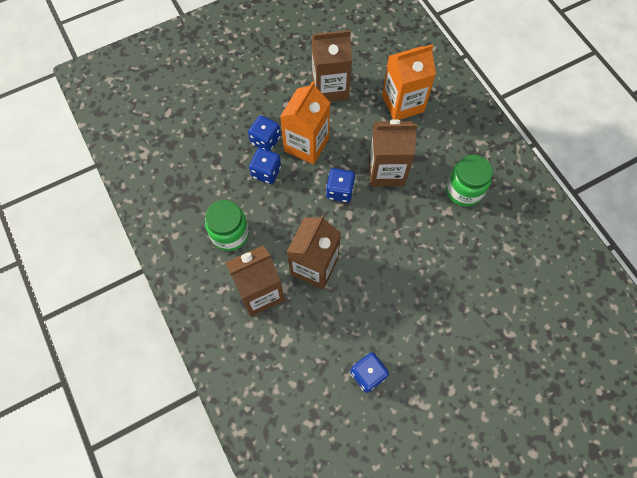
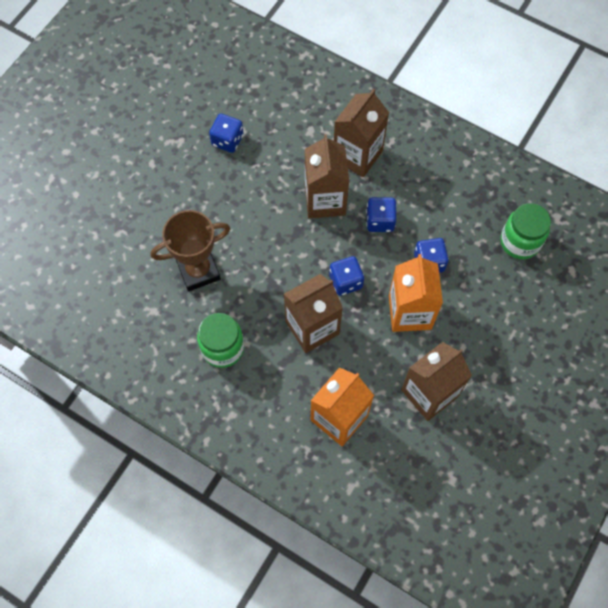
camera: 150 degrees right, 0 degrees up
(230, 234) = (419, 188): green jar -> green jar (520, 242)
(265, 140) = (453, 294): blue dice -> blue dice (380, 221)
(454, 261) = (198, 271): none -> brown trophy

